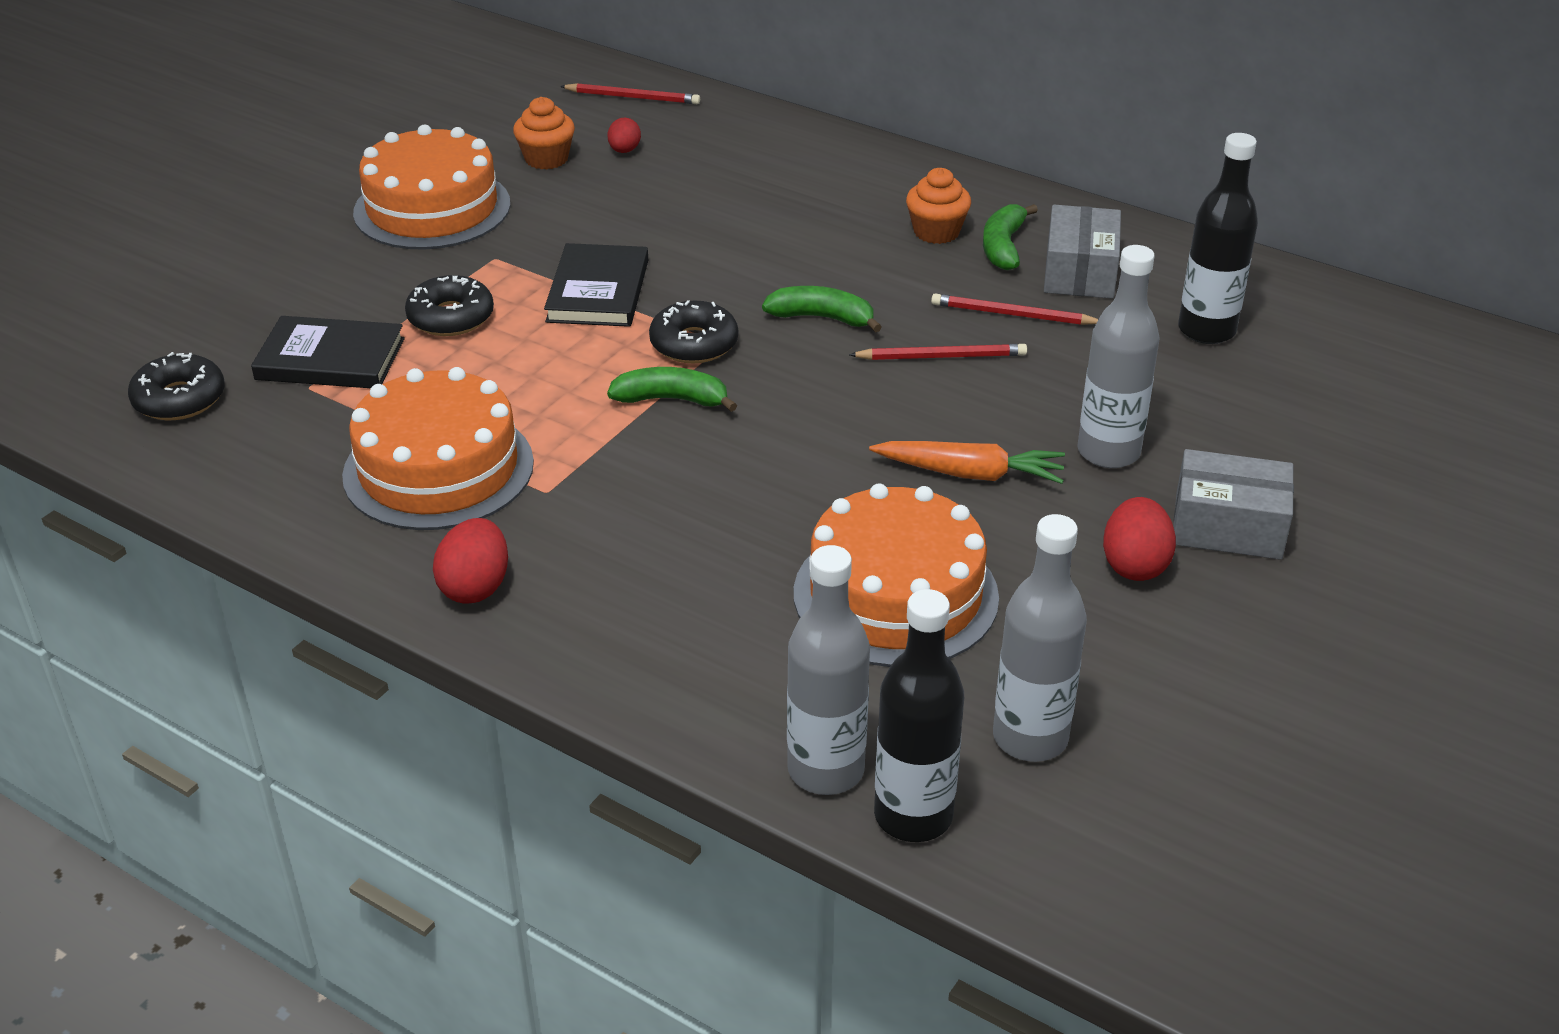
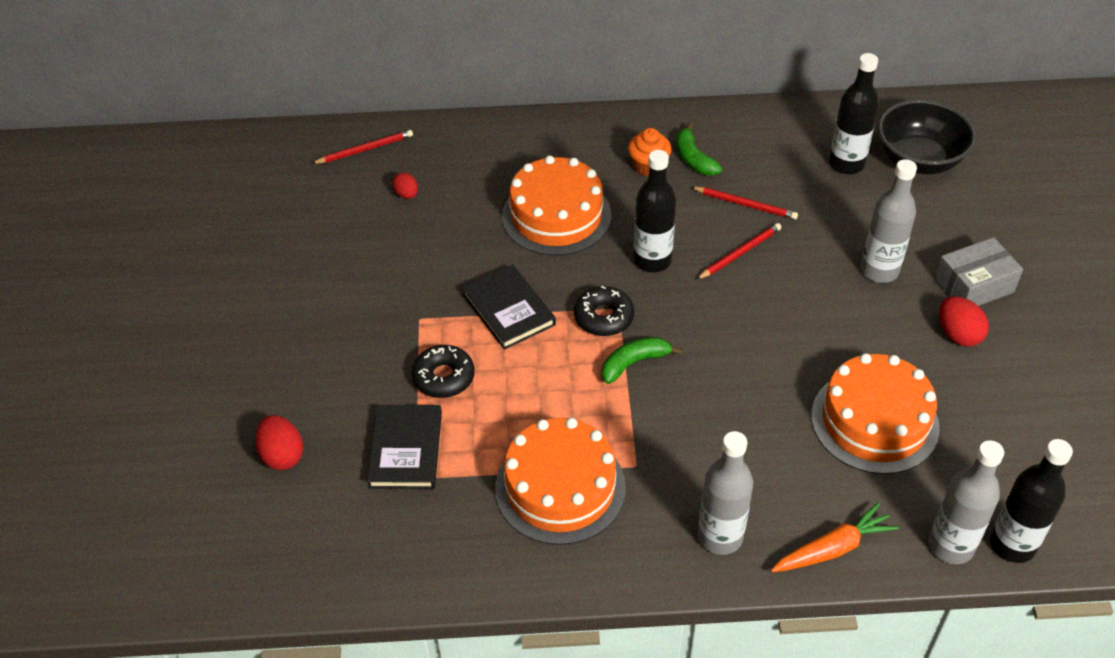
camera: 35 degrees left, 10 degrees up
(179, 399) = (346, 534): black donut -> none
(330, 359) = (405, 449): black book -> black book turned 60 degrees counterclockwise
(432, 208) = (336, 301): orange cake -> orange cake (556, 215)
(475, 587) = (669, 552): red egg -> red egg (282, 455)
(546, 159) = (365, 225): orange cupcake -> none
(822, 318) = (652, 260): green banana -> black bottle
(970, 474) = (831, 323): orange carrot -> orange carrot (833, 549)
(1012, 315) = (745, 204): red pencil -> red pencil turned 135 degrees counterclockwise
(1030, 738) = (1014, 466): grey bottle -> grey bottle (720, 537)
(1079, 272) = (749, 156): grey box -> none
(1320, 367) = (918, 160): none -> black bowl

